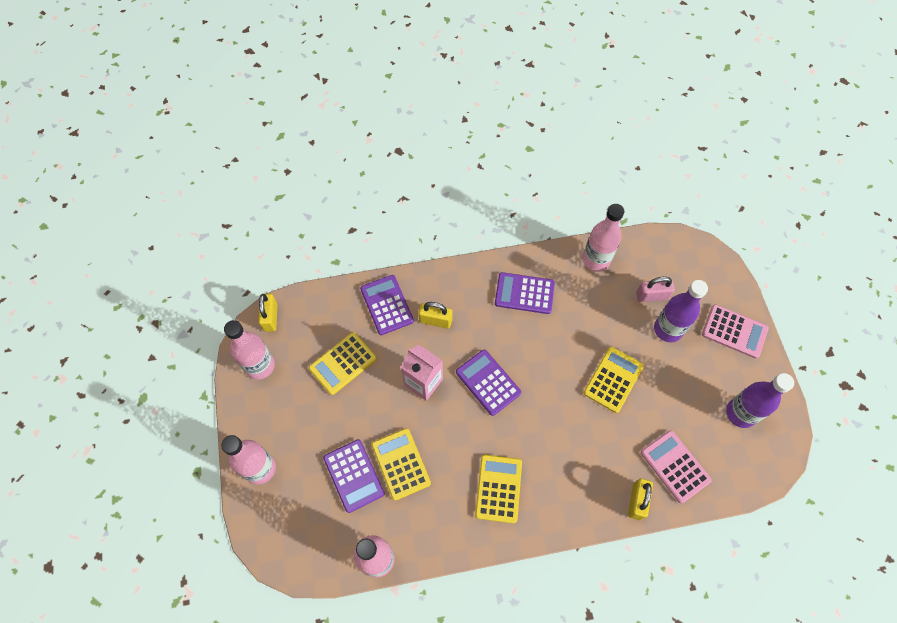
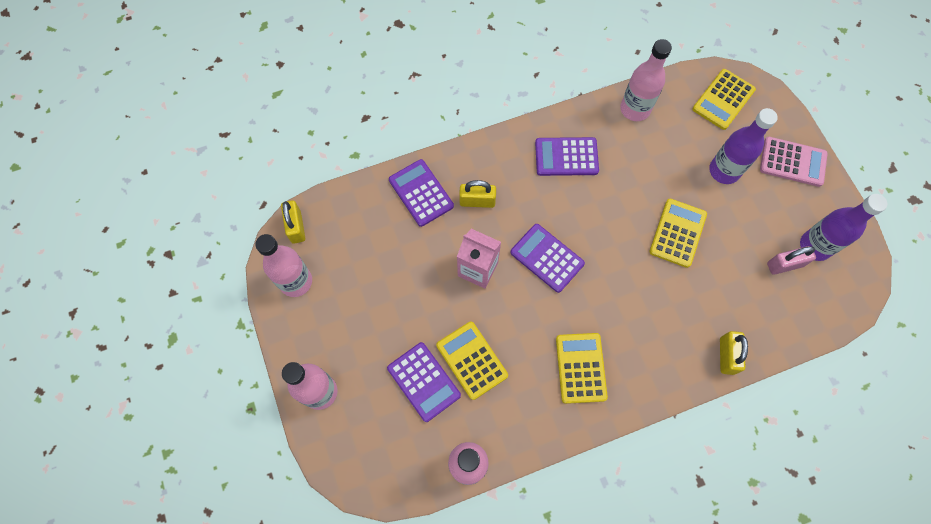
camera: 10 degrees left, 5 degrees up
(343, 363) = (386, 264): yellow calculator -> yellow calculator (723, 99)
(652, 296) = (700, 138): pink padlock -> pink padlock (784, 264)
(675, 466) = (758, 312): pink calculator -> none

